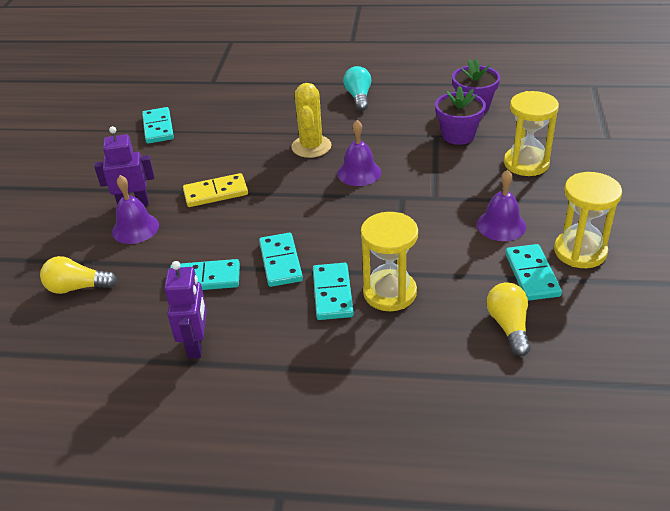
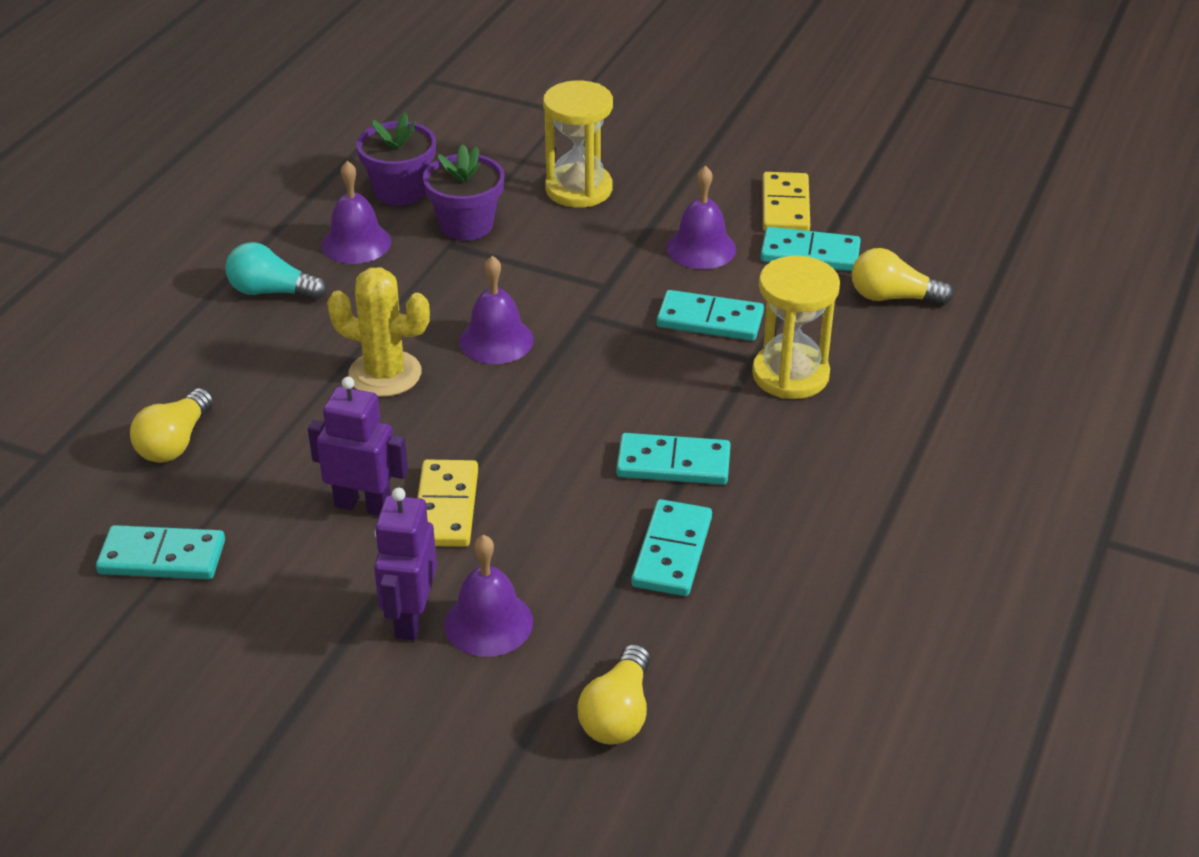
camera: 75 degrees left, 0 degrees up
(196, 344) = (818, 580): purple robot -> purple robot (363, 505)
(234, 107) = (175, 442): none -> yellow light bulb
(332, 293) = (768, 426): turquoise domino -> turquoise domino (710, 320)
(415, 108) = (356, 243): none -> purple bell
(580, 251) = (785, 206): yellow hourglass -> yellow domino

